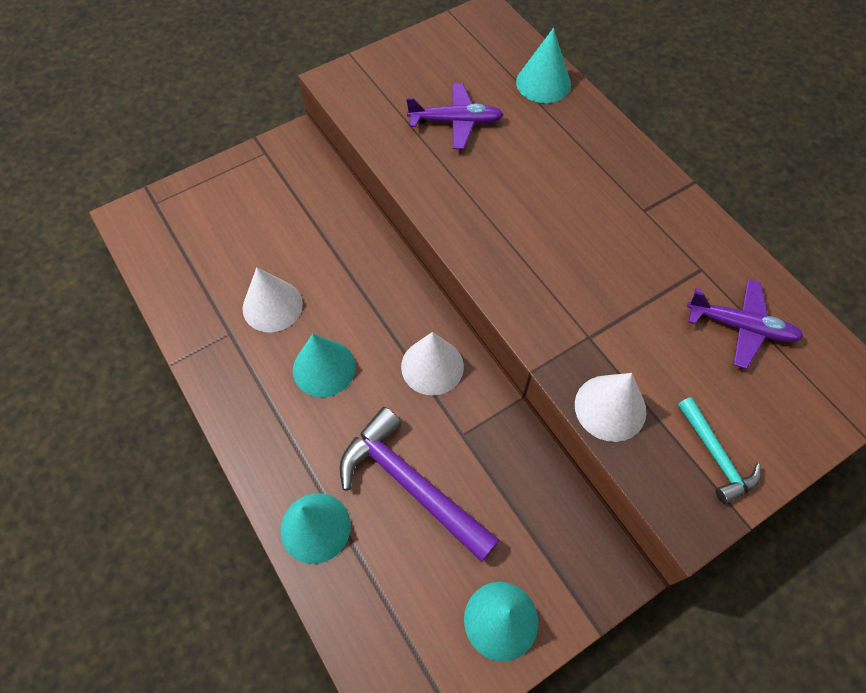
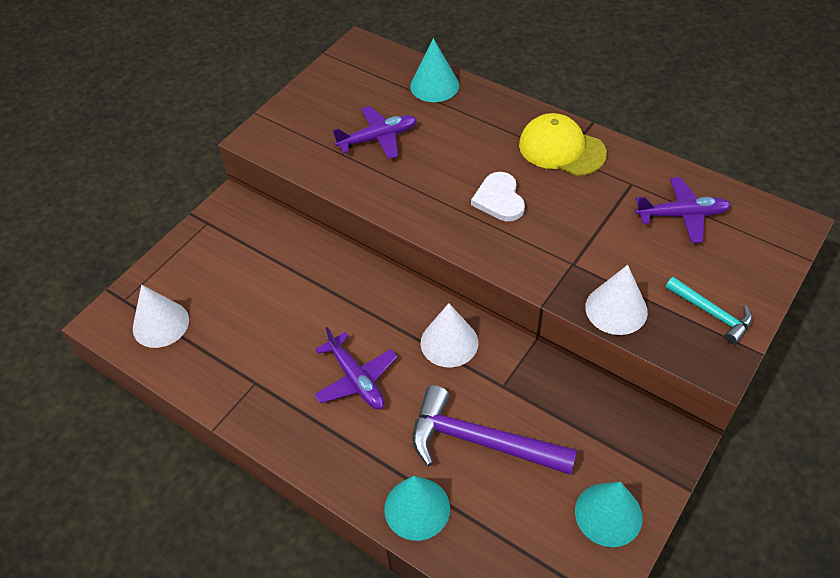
camera: 20 degrees left, 10 degrees down
(272, 306) = (282, 346): white cone -> white cone (161, 324)
(324, 368) = (356, 379): turquoise cone -> purple plane
(547, 234) = (499, 199): none -> white heart
(643, 201) = (561, 149): none -> yellow cap

